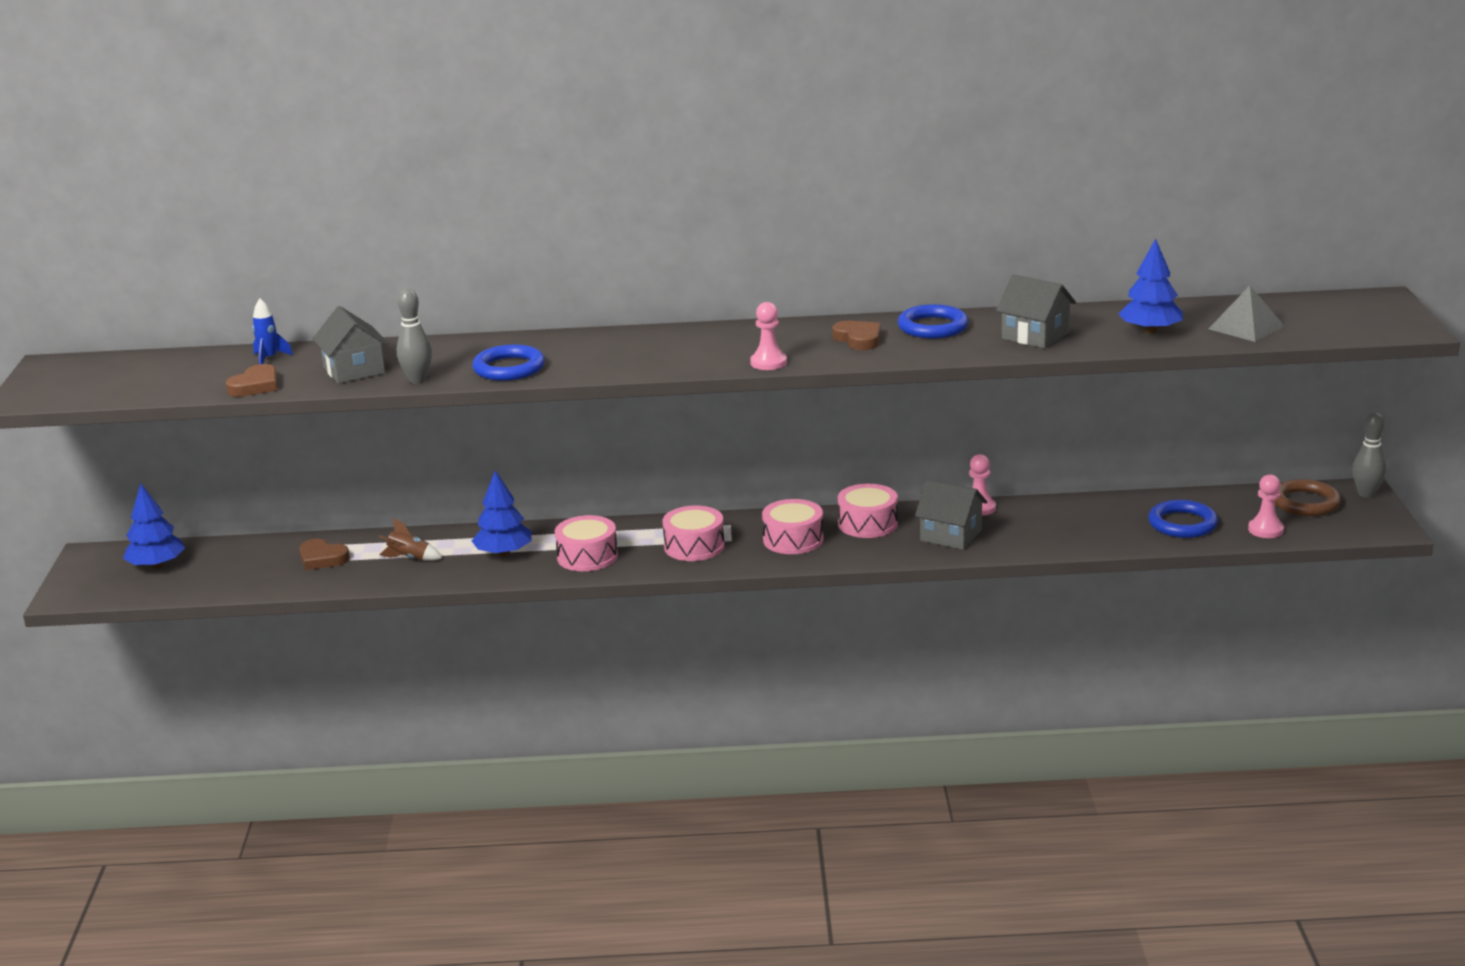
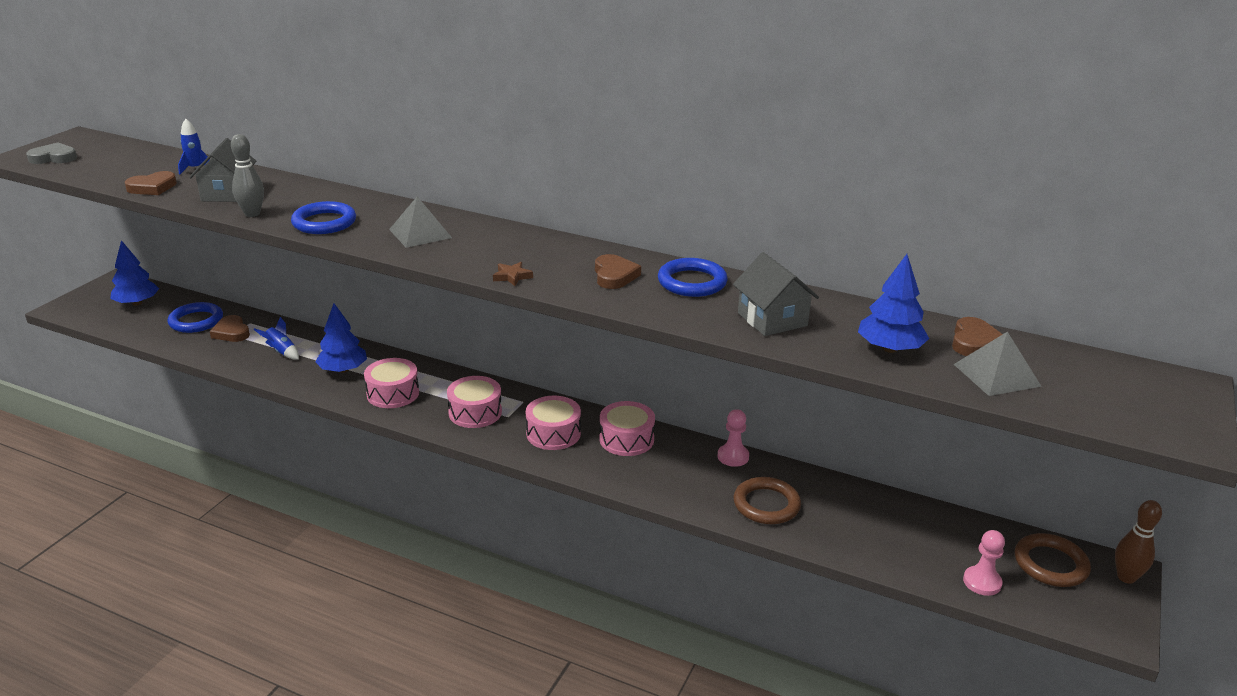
camera: 25 degrees right, 5 degrees up
(70, 389) = (54, 158): none -> grey heart
(409, 558) = (281, 351): brown rocket -> blue rocket
(623, 353) = (420, 233): none -> grey pyramid
(768, 363) = (512, 276): pink pawn -> brown star
(951, 535) = (682, 476): grey house -> none
(1045, 532) = (766, 504): none -> brown ring
(1182, 524) = (903, 543): blue ring -> blue ring (196, 321)
(1207, 310) = (974, 342): none -> brown heart
(1366, 494) = (1126, 577): grey bowling pin -> brown bowling pin

